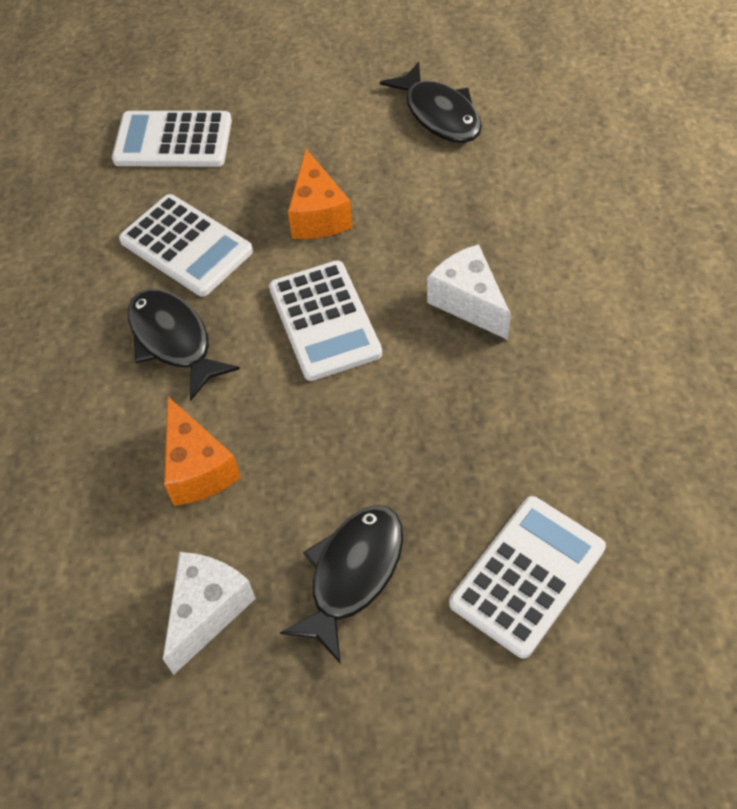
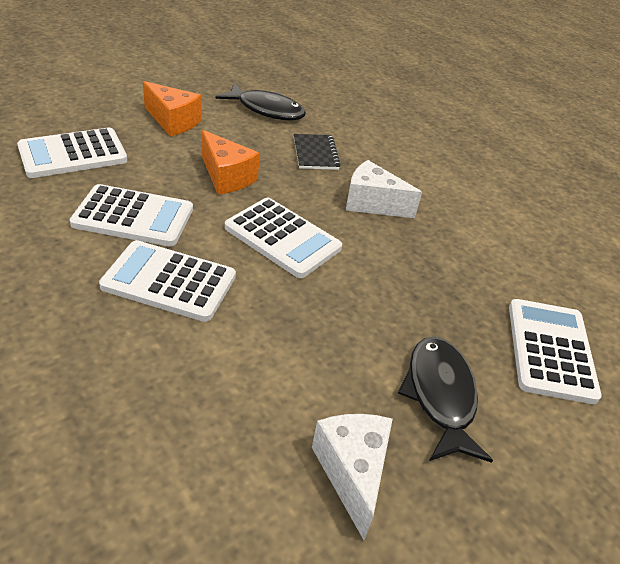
camera: 40 degrees left, 15 degrees down
(173, 340) = (169, 281): black fish -> white calculator
(198, 468) = (259, 366): orange cheese -> orange cheese (173, 121)
(453, 203) = (315, 153): none -> black notebook

